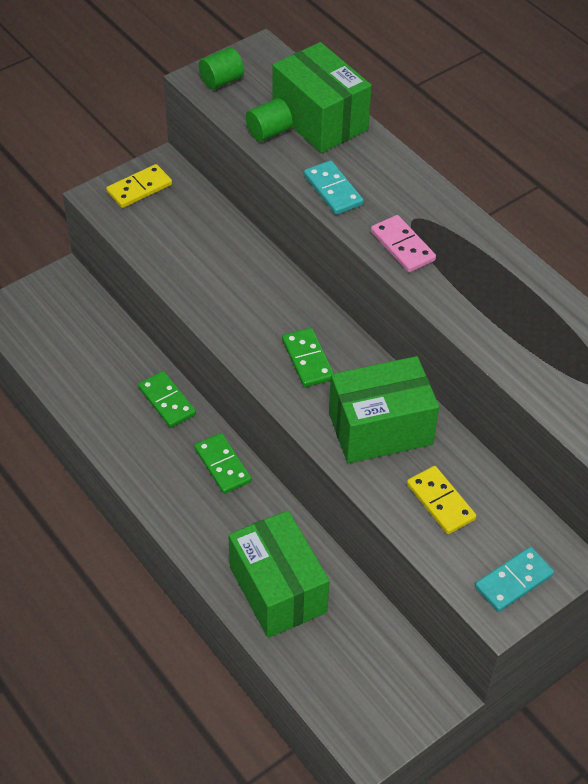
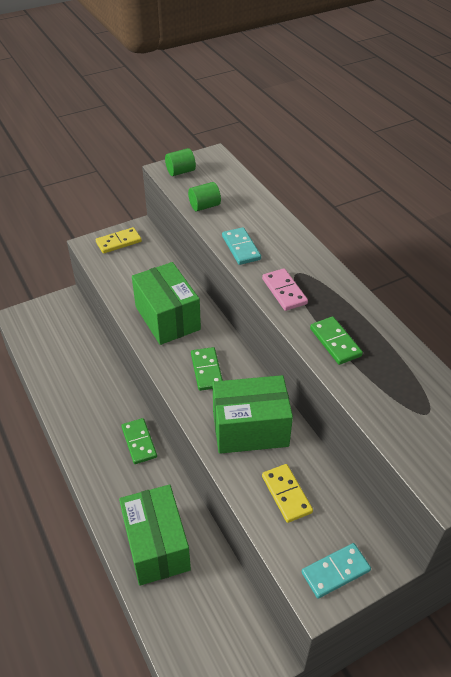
camera: 10 degrees right, 5 degrees down
(166, 401) = (111, 391): green domino -> green domino (335, 342)
(319, 119) = (243, 201): green box -> green box (167, 318)

